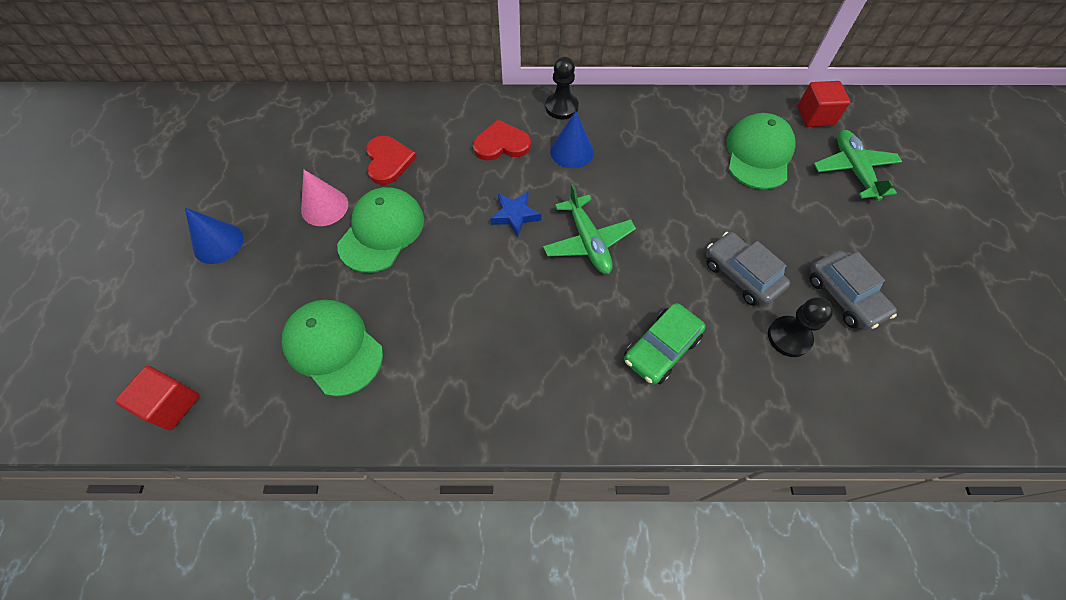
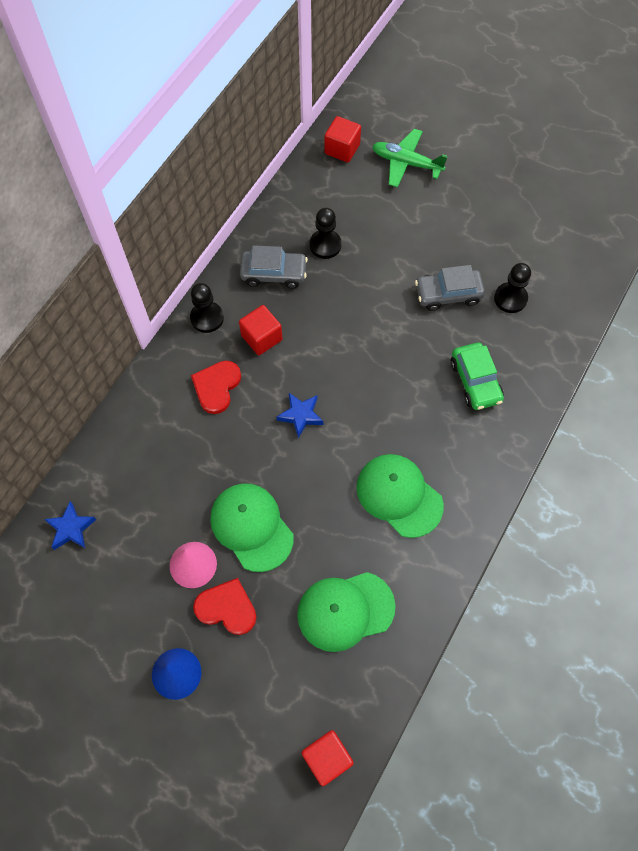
camera: 60 degrees left, 5 degrees up
(318, 116) = (71, 528): none -> blue star
(388, 161) = (174, 488): red heart -> red heart (227, 608)
(571, 151) = (261, 338): blue cone -> red cube
(588, 241) = (358, 377): green plane -> none
(703, 151) = (325, 245): none -> black pawn
(758, 154) = (352, 211): green cap -> green cap (399, 495)
(844, 296) = (500, 245): grey car -> grey car (274, 273)

